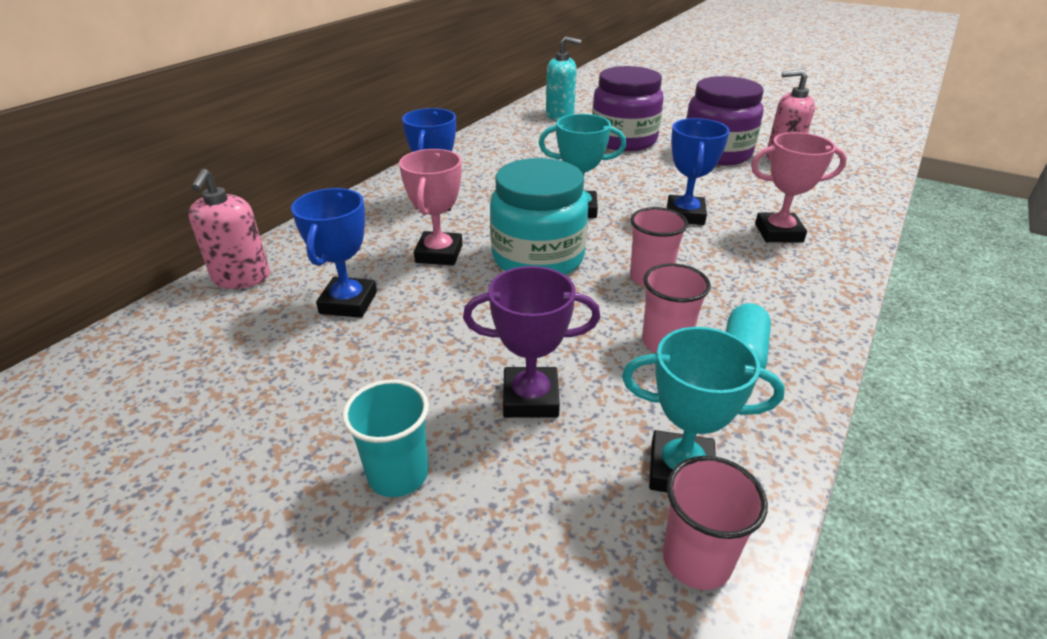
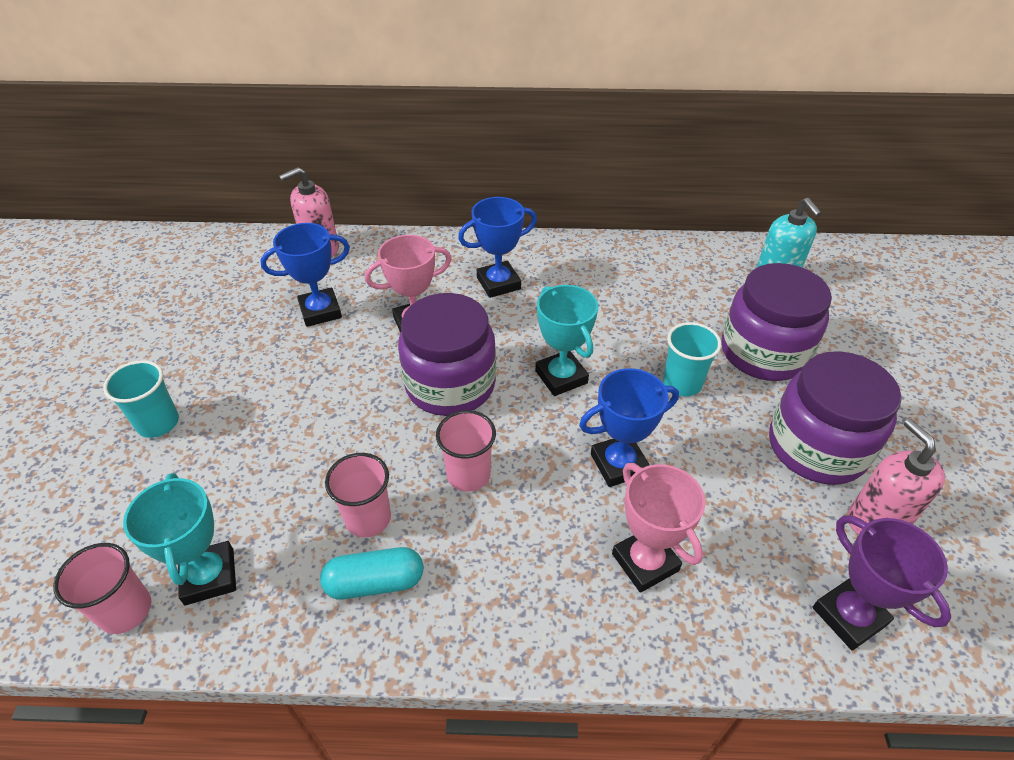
camera: 60 degrees right, 10 degrees up
(530, 398) = (256, 457): purple trophy -> purple trophy (849, 616)
(538, 258) = (450, 385): turquoise jar -> purple jar
(627, 171) = (682, 383): none -> turquoise cup

